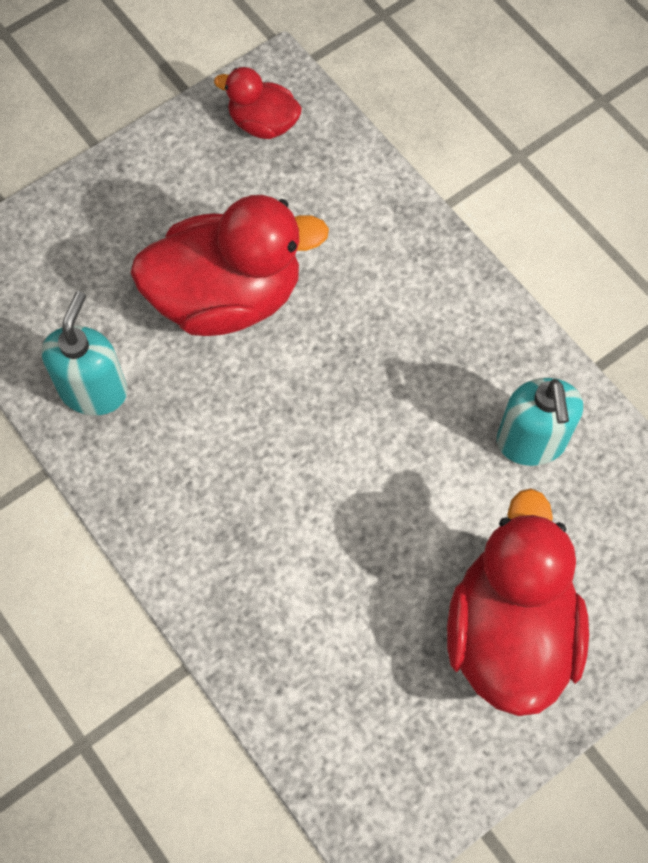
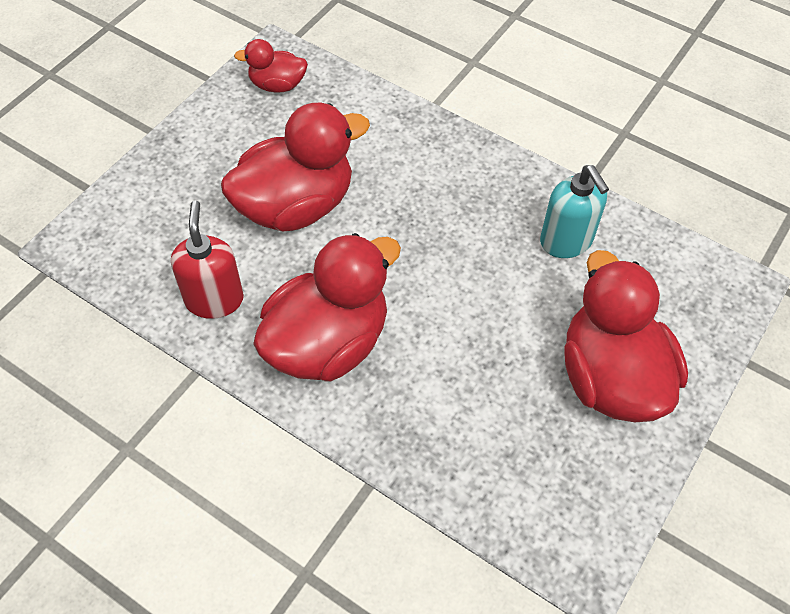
camera: 20 degrees left, 10 degrees down
(94, 390) = (214, 299): turquoise soap dispenser -> red soap dispenser
(201, 485) = (328, 343): none -> red duck

